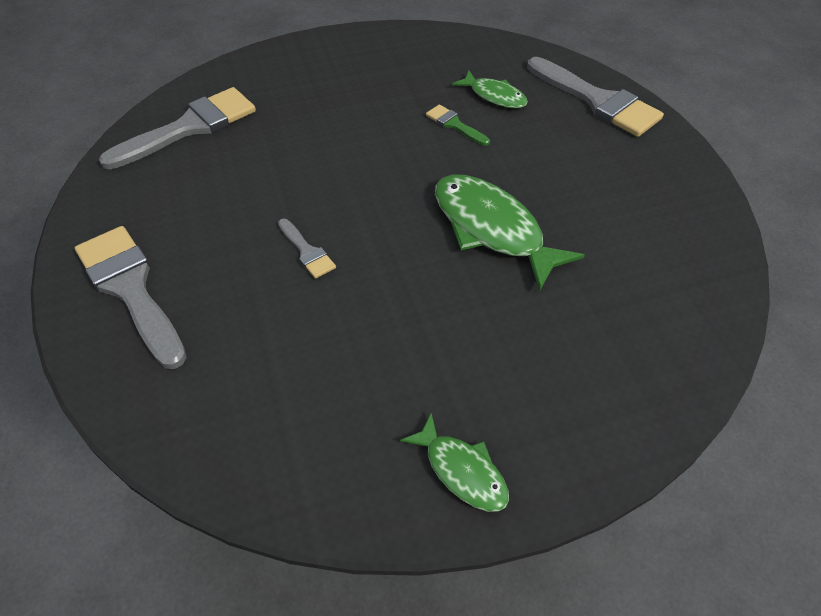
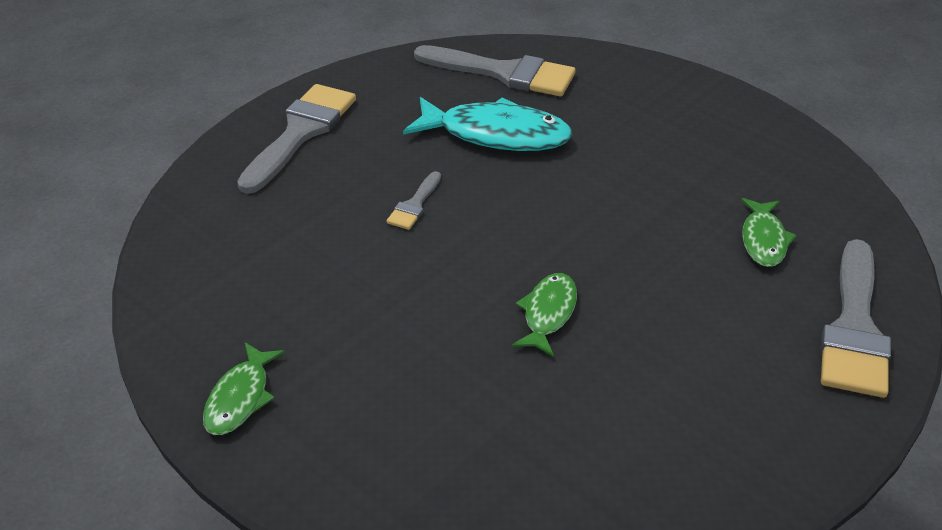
camera: 60 degrees right, 10 degrees down
(264, 166) = (496, 135): none -> turquoise fish
(454, 124) = (681, 228): green brush -> none
(492, 229) = (548, 313): green fish -> green fish, size x0.56

